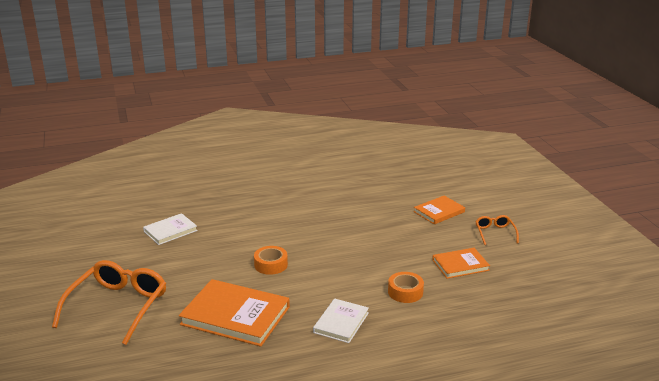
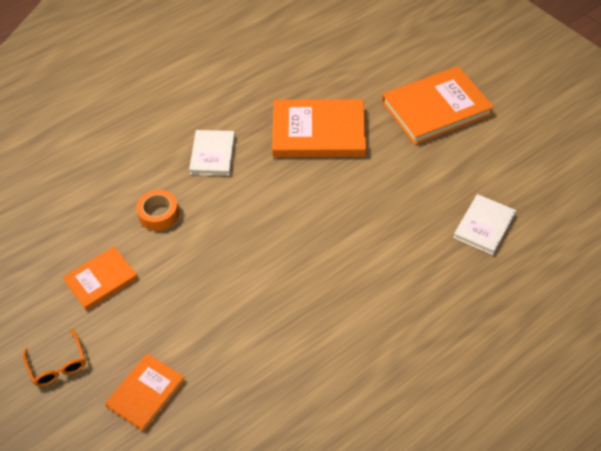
camera: 160 degrees right, 25 degrees up
(117, 307) = (436, 108): orange glasses -> orange book
(271, 265) = (326, 208): orange tape -> none

